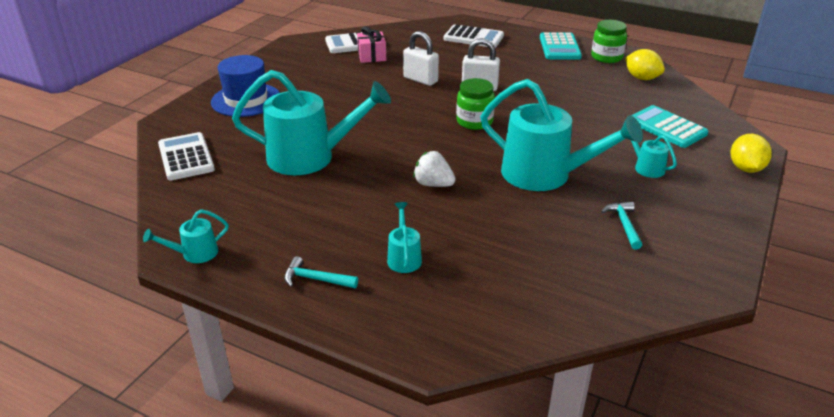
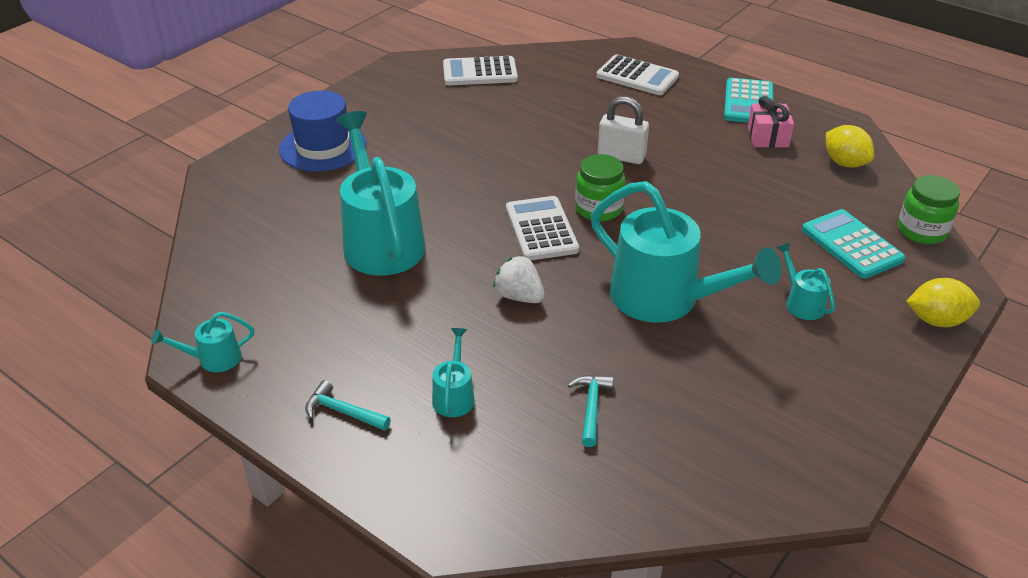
camera: 10 degrees right, 5 degrees up
(186, 157) = (233, 223): white calculator -> white calculator (541, 229)
(311, 157) = (380, 240): turquoise watering can -> turquoise watering can turned 120 degrees counterclockwise
(372, 56) = (496, 94): pink gift -> pink gift (767, 137)
(420, 80) = (548, 137): white padlock -> none
(606, 57) = (807, 125): green jar -> green jar (921, 231)
(624, 224) = (742, 384): turquoise hammer -> turquoise hammer (591, 407)
(745, 168) = (936, 320): yellow lemon -> yellow lemon turned 75 degrees clockwise

